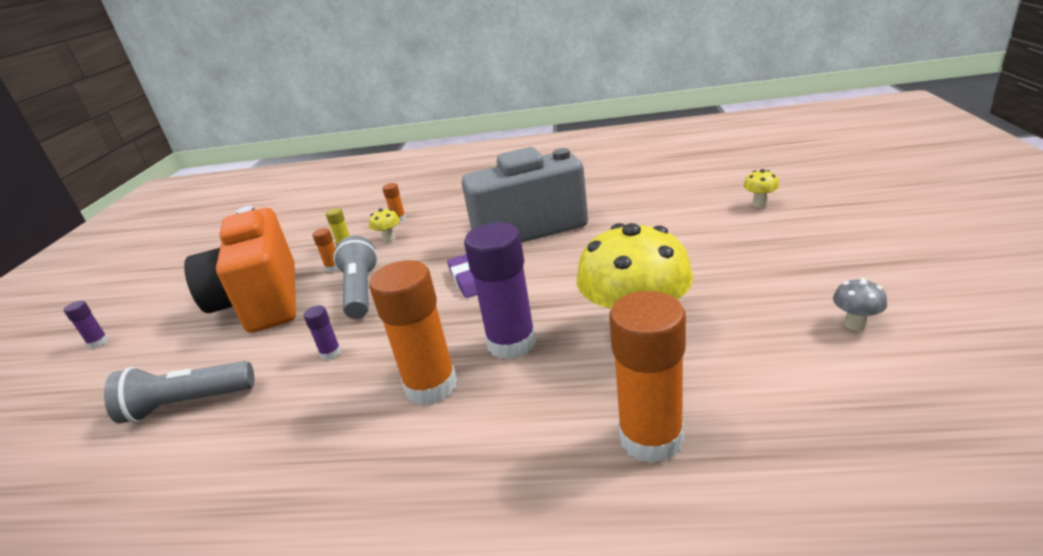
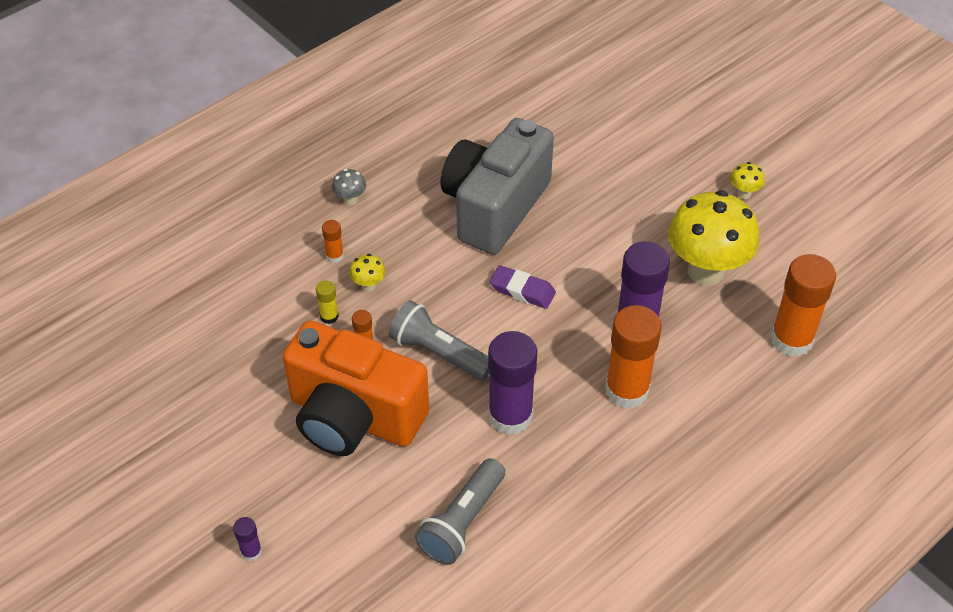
camera: 50 degrees left, 20 degrees up
(331, 353) = (510, 416): purple glue stick -> purple glue stick, size x2.28
(759, 204) = (660, 95): yellow mushroom -> yellow mushroom (744, 193)
(854, 324) = (819, 197): grey mushroom -> grey mushroom (350, 200)

